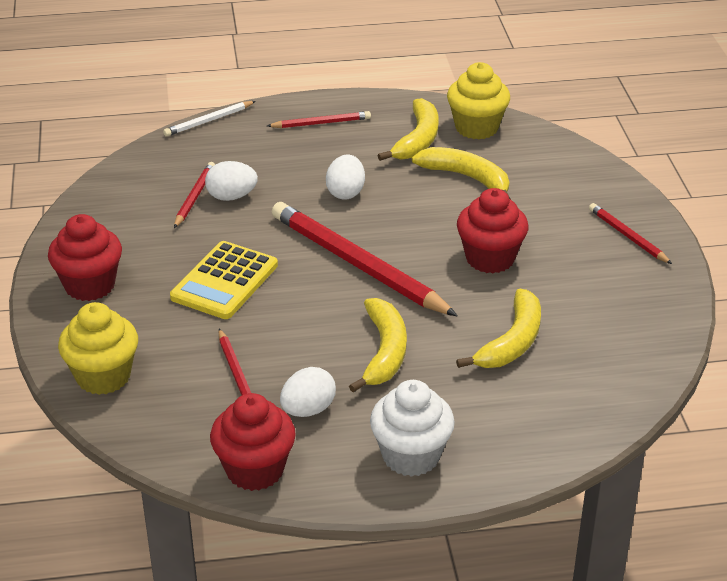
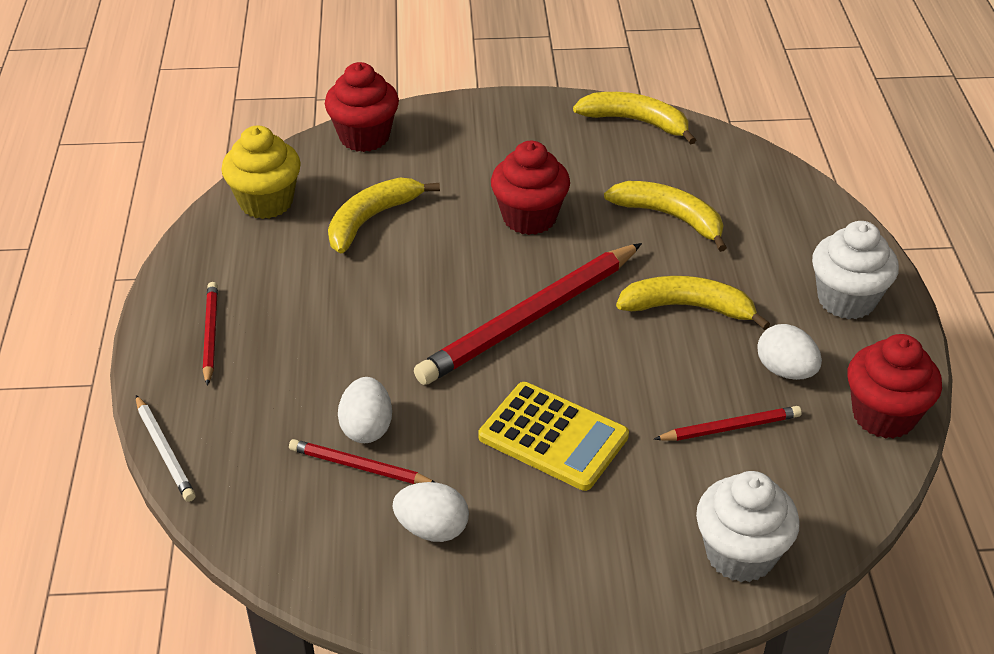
camera: 85 degrees left, 5 degrees up
(90, 285) = (551, 578): red cupcake -> red cupcake (364, 137)
(103, 376) = (740, 554): yellow cupcake -> white cupcake
(345, 192) = (380, 320): white egg -> white egg (432, 529)
(418, 140) = (278, 251): yellow banana -> yellow banana (636, 122)
(627, 236) = (501, 124): red pencil -> none

